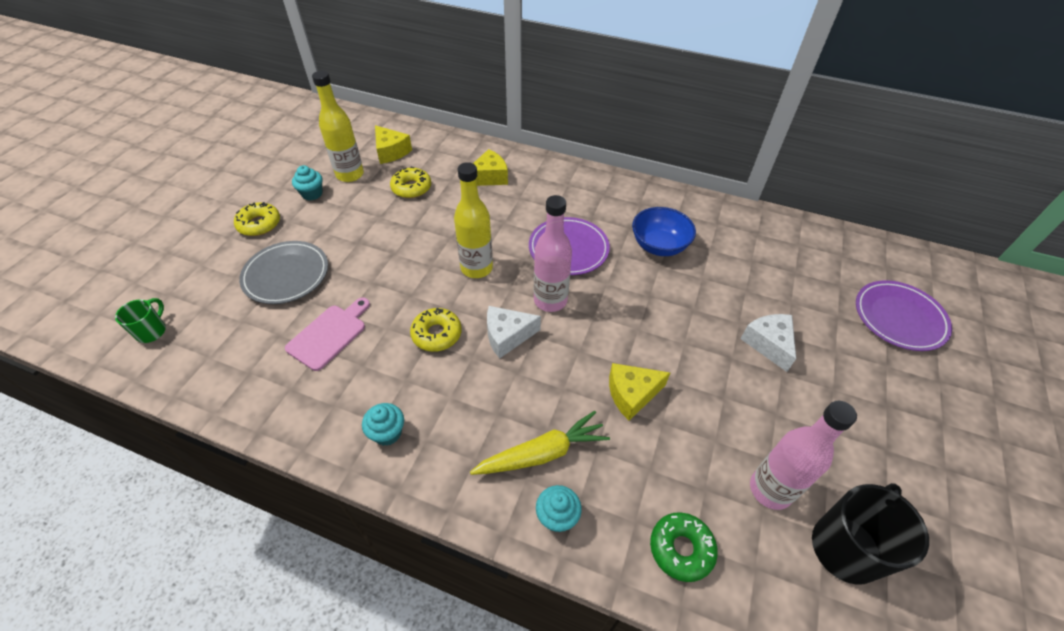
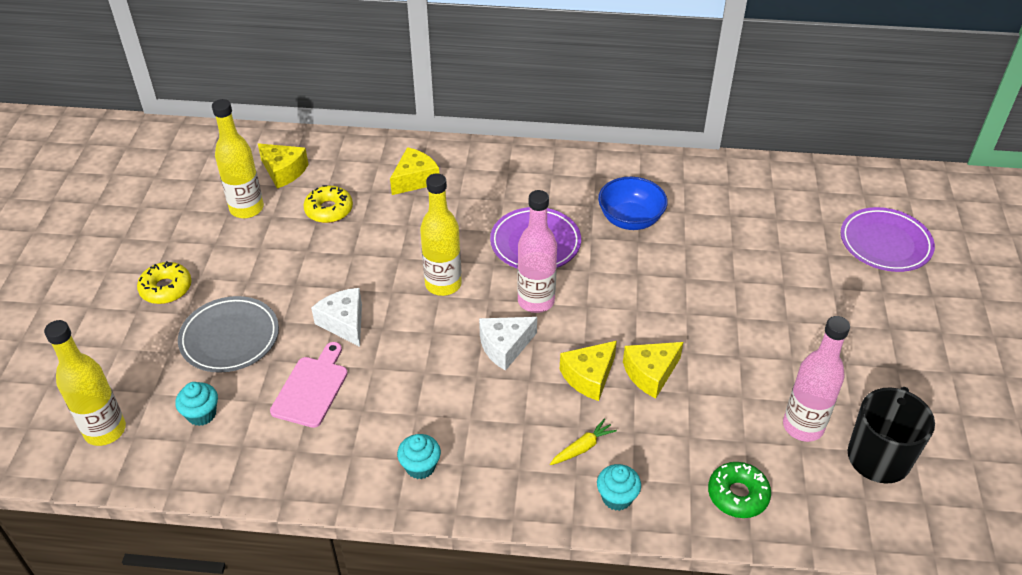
camera: 15 degrees left, 5 degrees down
(152, 331) = (105, 430): green mug -> yellow bottle
(312, 194) = (212, 240): turquoise cupcake -> turquoise cupcake (201, 414)
(436, 334) = (429, 362): yellow donut -> none
(542, 453) = (582, 447): yellow carrot -> yellow carrot, size x0.55
(573, 383) = (589, 377): none -> yellow cheese
(768, 344) = (768, 296): white cheese -> white cheese (344, 323)

